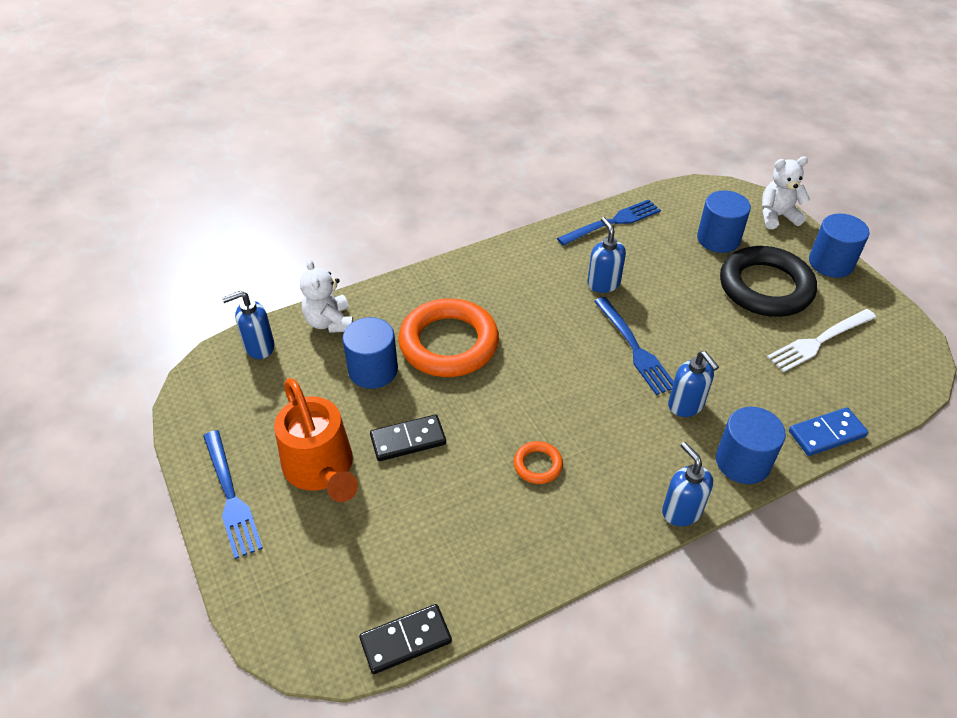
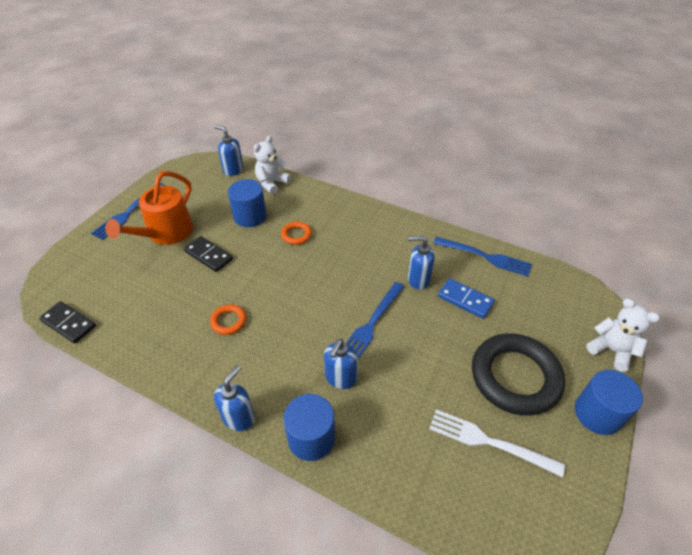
camera: 55 degrees right, 0 degrees up
(449, 343) = (296, 235): orange ring -> orange ring, size x0.44
(603, 283) = (418, 279): blue soap dispenser -> blue soap dispenser turned 120 degrees counterclockwise
(718, 239) = (537, 323): blue cylinder -> none
(827, 434) = (385, 489): blue domino -> blue domino (465, 300)

